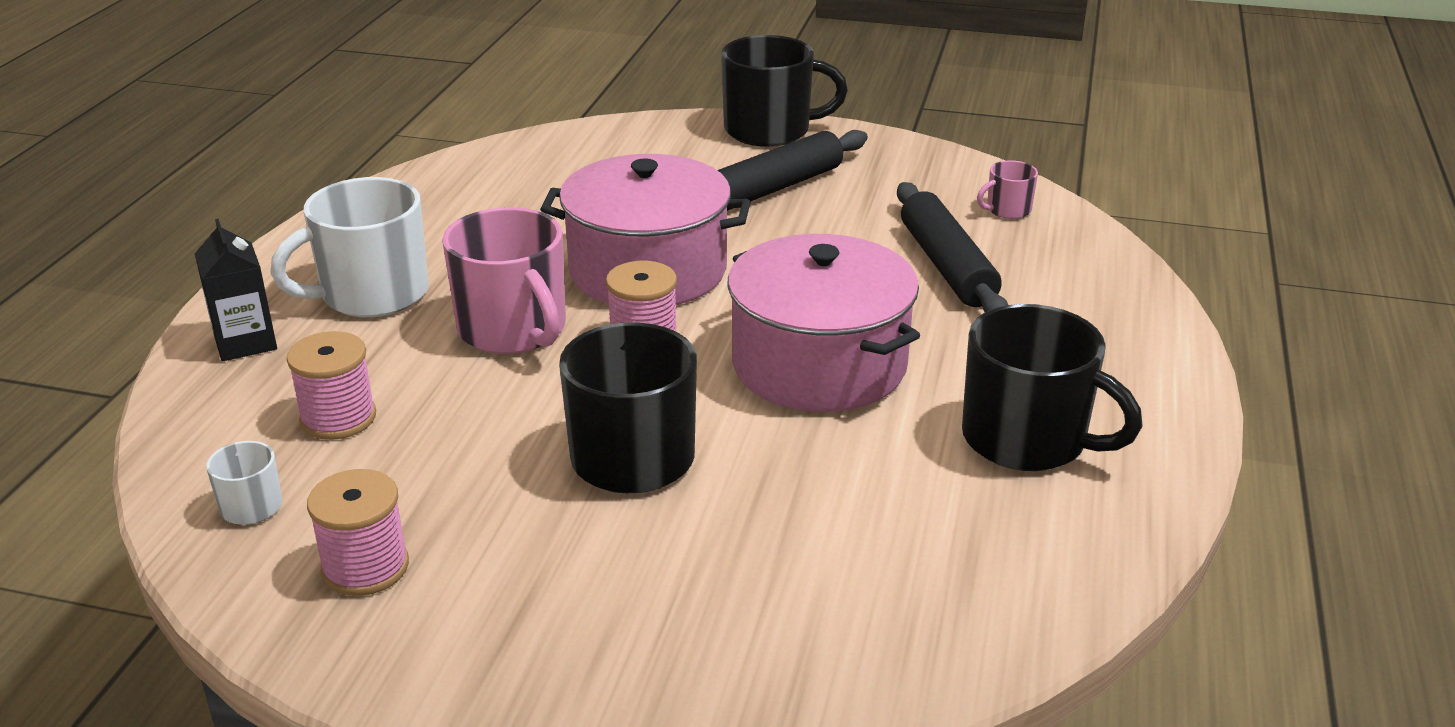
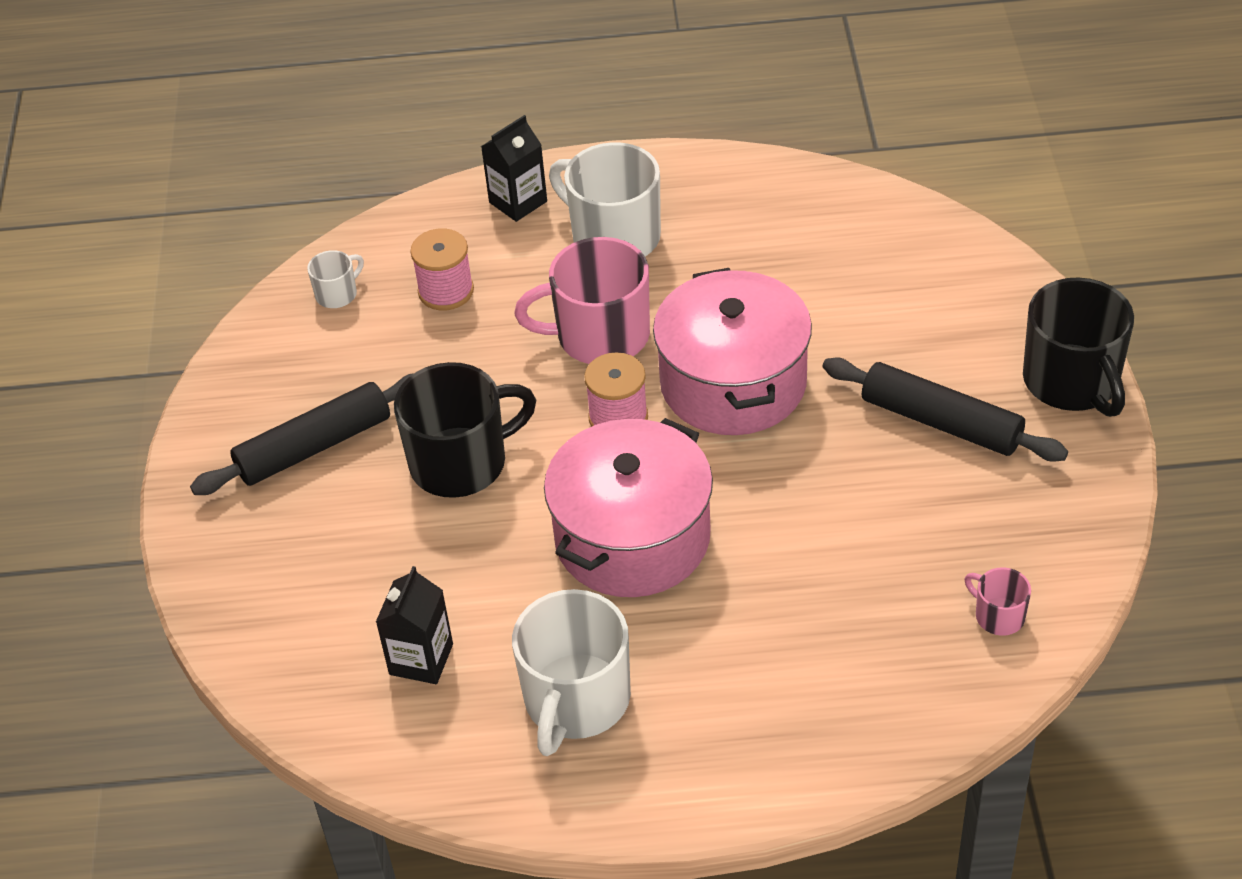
camera: 75 degrees right, 15 degrees up
(365, 567) = (296, 374): pink spool -> none
(514, 330) = (600, 336): pink mug -> pink mug turned 45 degrees clockwise
(926, 539) = (421, 659): none -> black carton
(946, 266) = (849, 589): black rolling pin -> black rolling pin (314, 446)
(1027, 440) = (576, 700): black mug -> white mug

